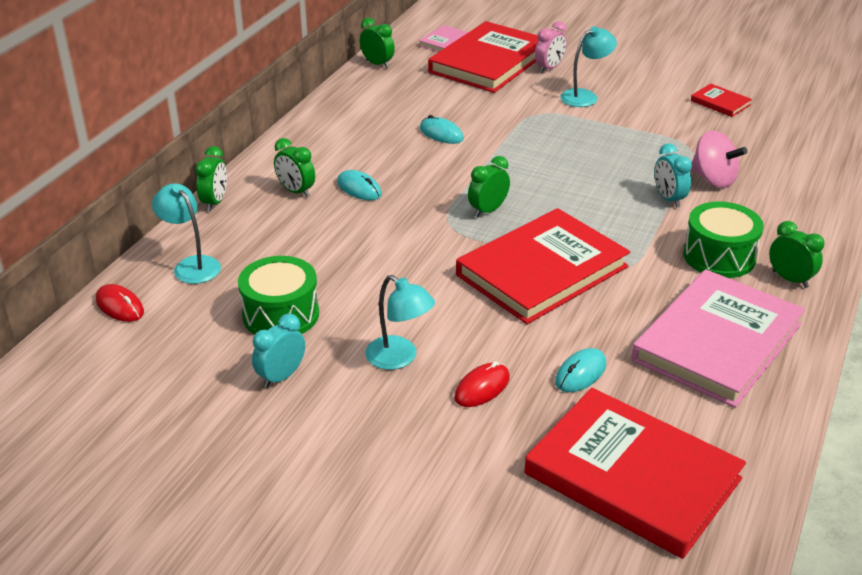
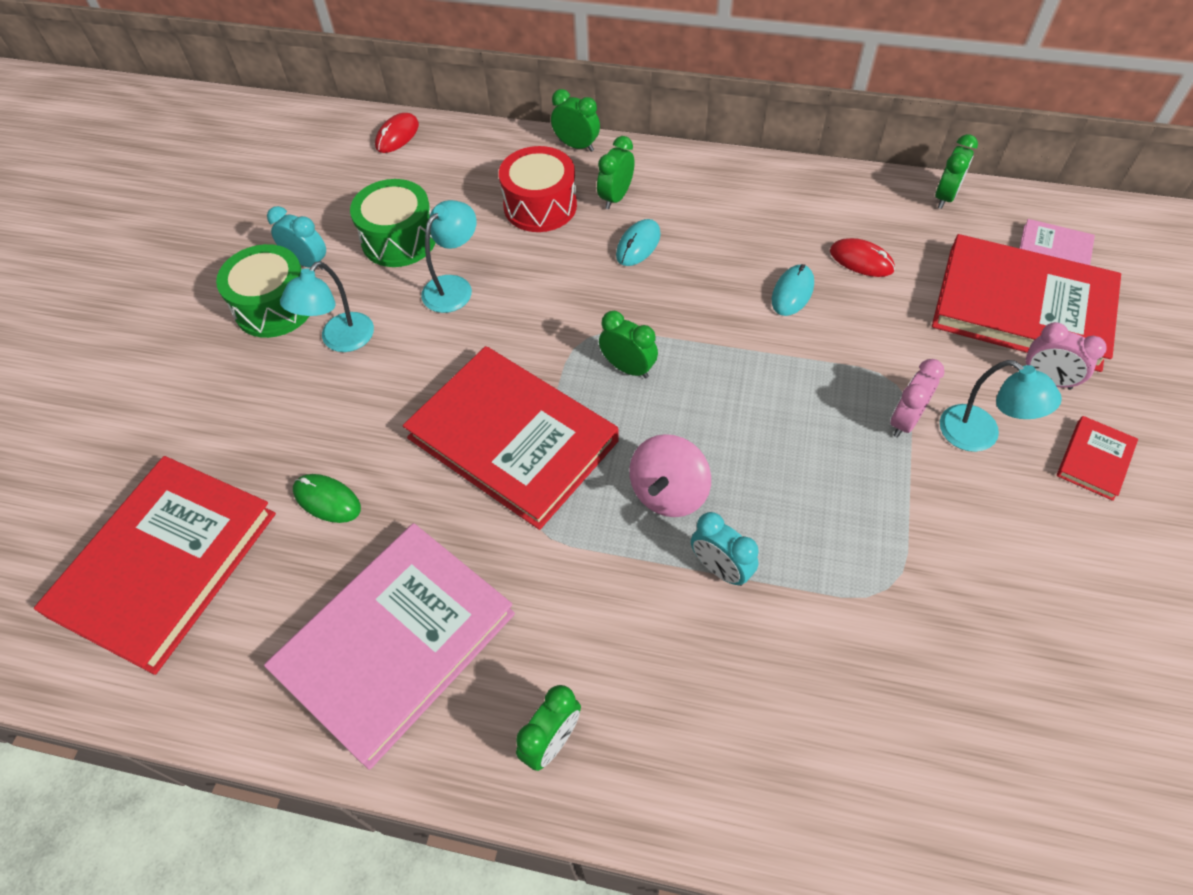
camera: 80 degrees right, 20 degrees up
(191, 265) = (466, 160): turquoise lamp -> turquoise lamp (454, 287)
(215, 202) = (576, 146): green clock -> green clock turned 150 degrees counterclockwise
(283, 230) = (540, 206): none -> red drum
(482, 388) = (299, 415): red mouse -> red mouse (861, 260)
(567, 116) = (905, 421): none -> pink clock
(580, 373) = (327, 500): turquoise mouse -> green mouse
(669, 199) = (720, 569): turquoise clock -> turquoise clock turned 105 degrees counterclockwise
(713, 179) = (797, 628): pink spinning top -> pink spinning top (668, 492)
(717, 342) = (395, 643): pink book -> pink book turned 75 degrees counterclockwise
(719, 256) = (589, 641): green drum -> green drum (274, 307)
(720, 103) = (1063, 633): red book -> red book (1094, 460)

